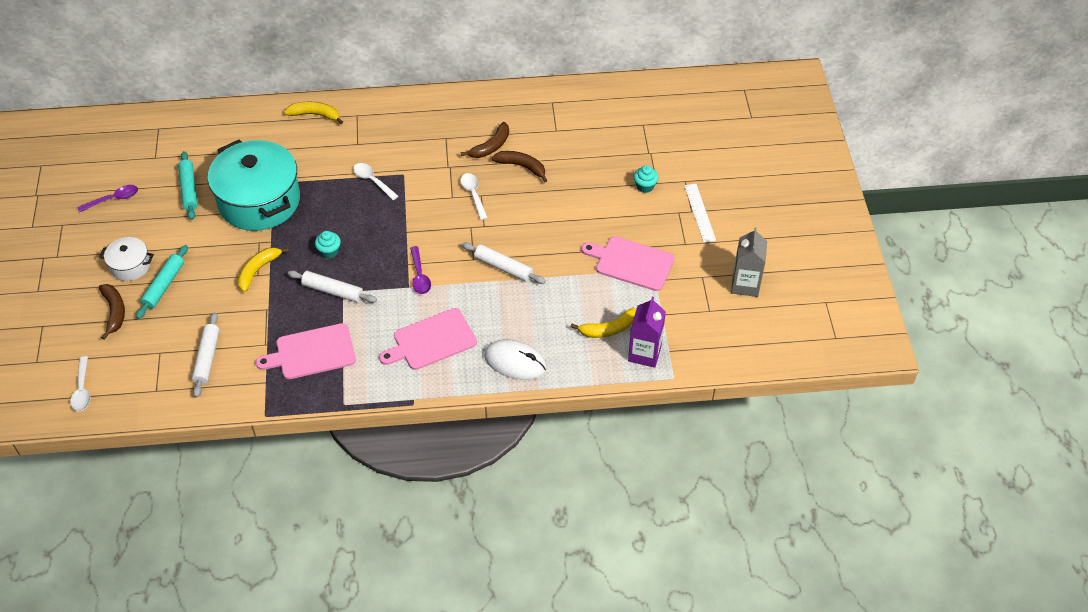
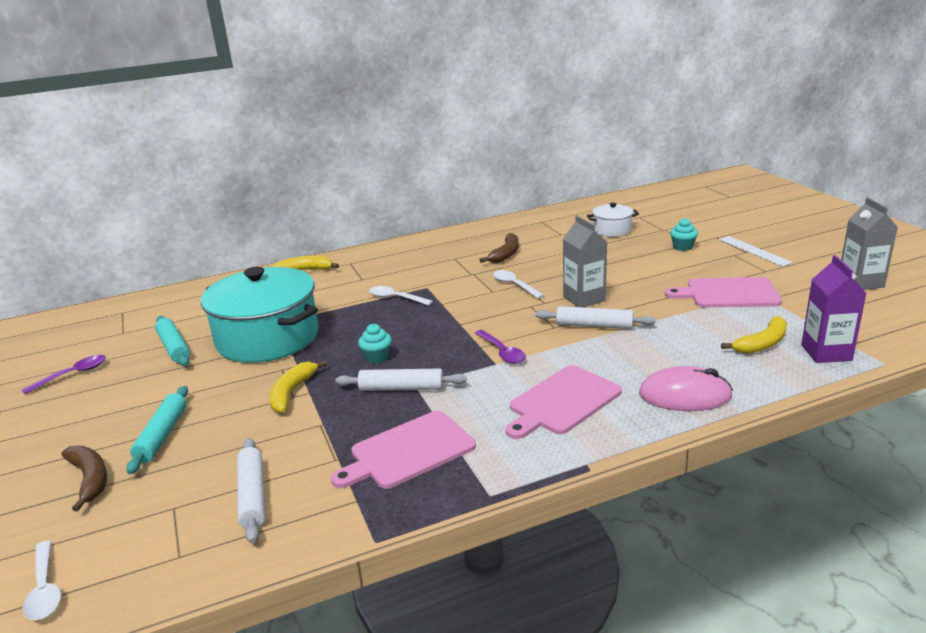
camera: 15 degrees left, 25 degrees down
(130, 266) = (107, 427): white pot -> white pot (612, 230)
(515, 362) = (685, 395): white mouse -> pink mouse
(516, 231) = (584, 298): none -> grey carton
(522, 167) = (548, 259): brown banana -> none

